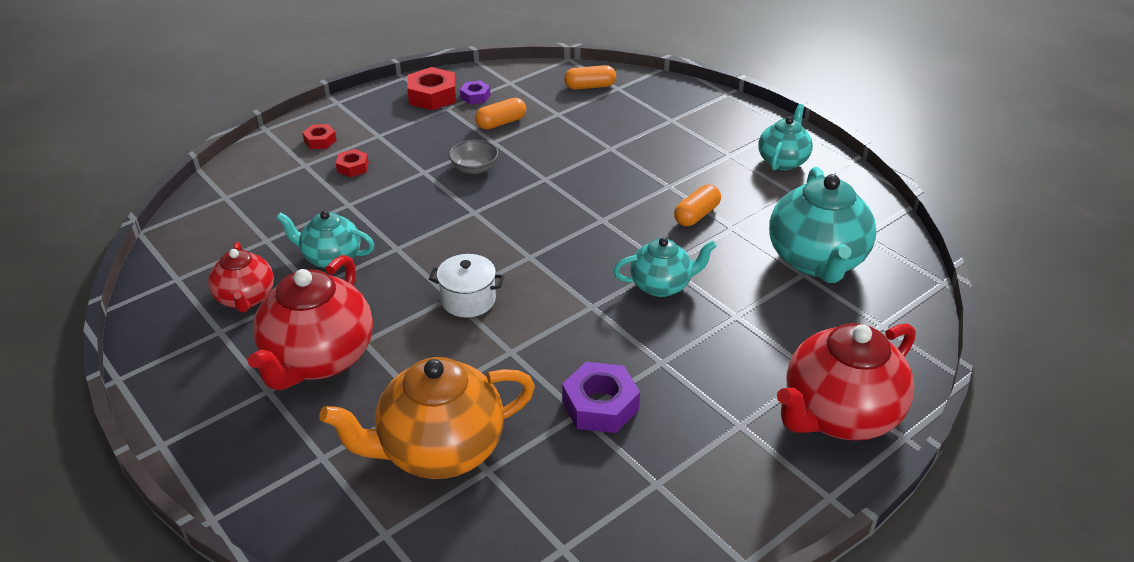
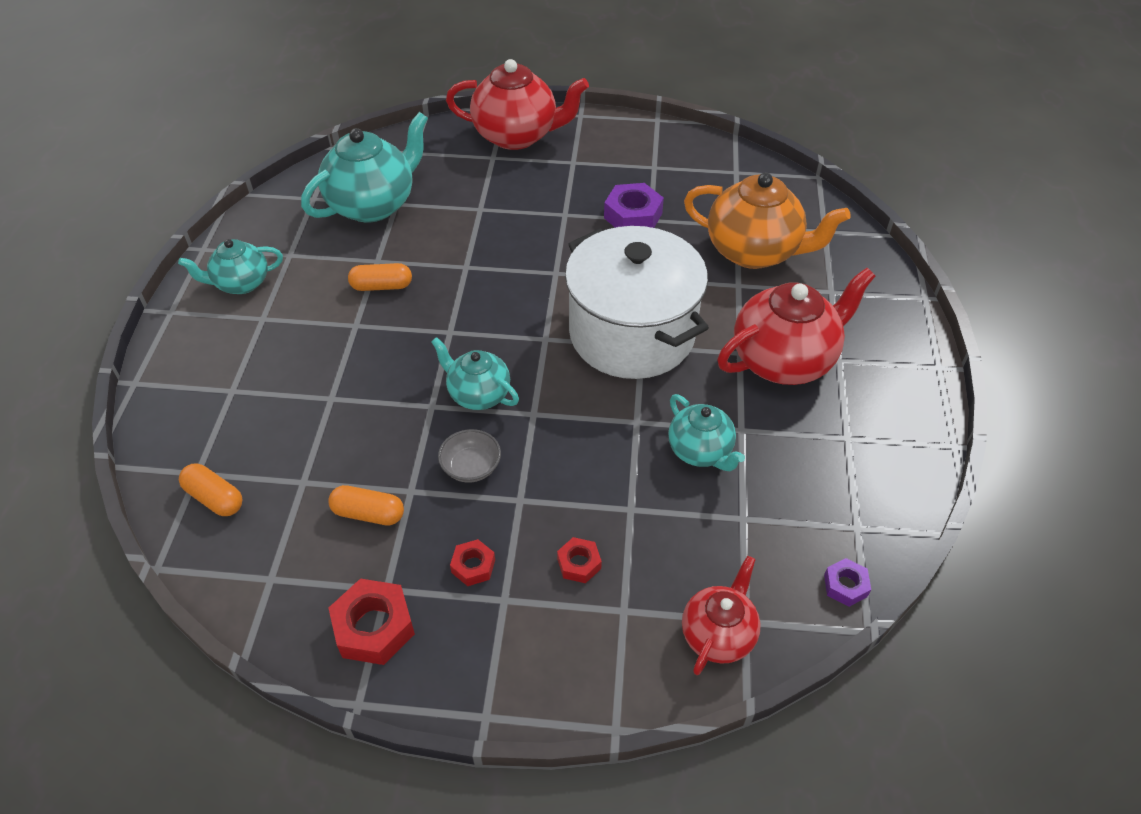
camera: 135 degrees left, 10 degrees up
(246, 298) = (805, 457): red teapot -> red teapot (718, 634)
(320, 141) = (573, 644): red nut -> red nut (473, 566)
(468, 300) = (632, 334): white pot -> white pot, size x2.40
(475, 96) = (335, 584): purple nut -> purple nut (845, 586)
(662, 285) = (491, 255): turquoise teapot -> turquoise teapot (478, 394)

